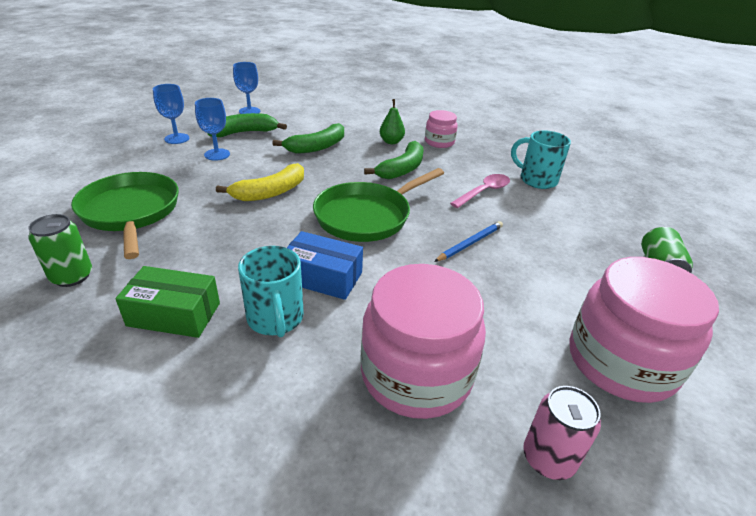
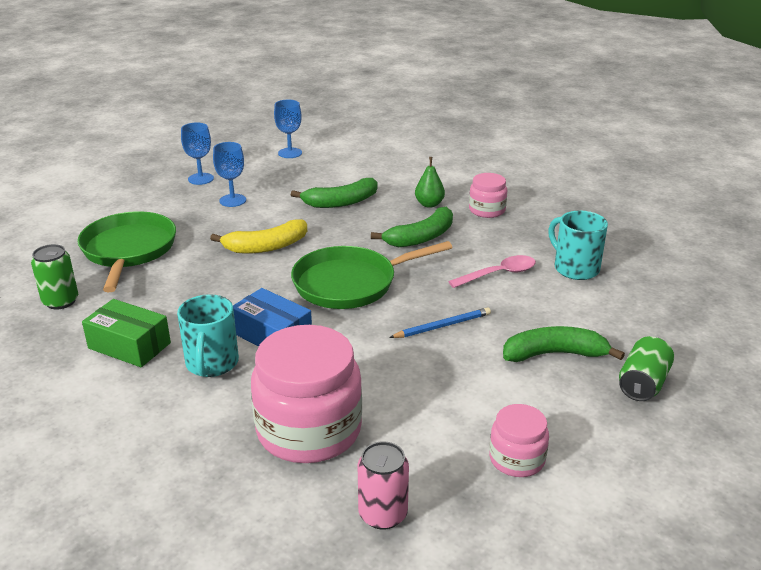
camera: 20 degrees right, 5 degrees down
(244, 133) = (272, 178): green banana -> green banana (554, 354)
(621, 362) = (517, 459): pink jar -> pink jar, size x0.51

